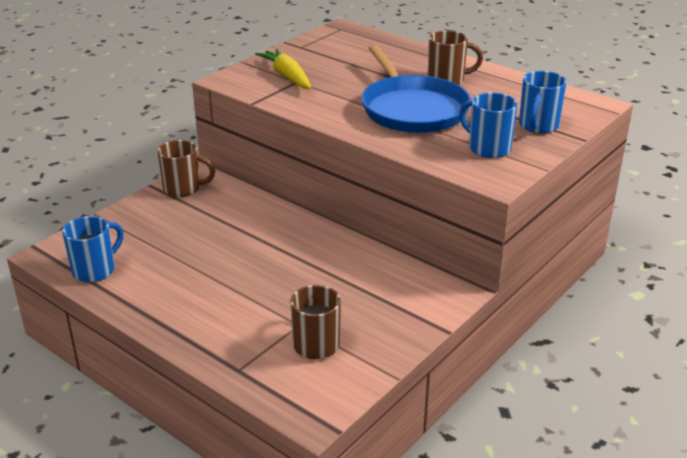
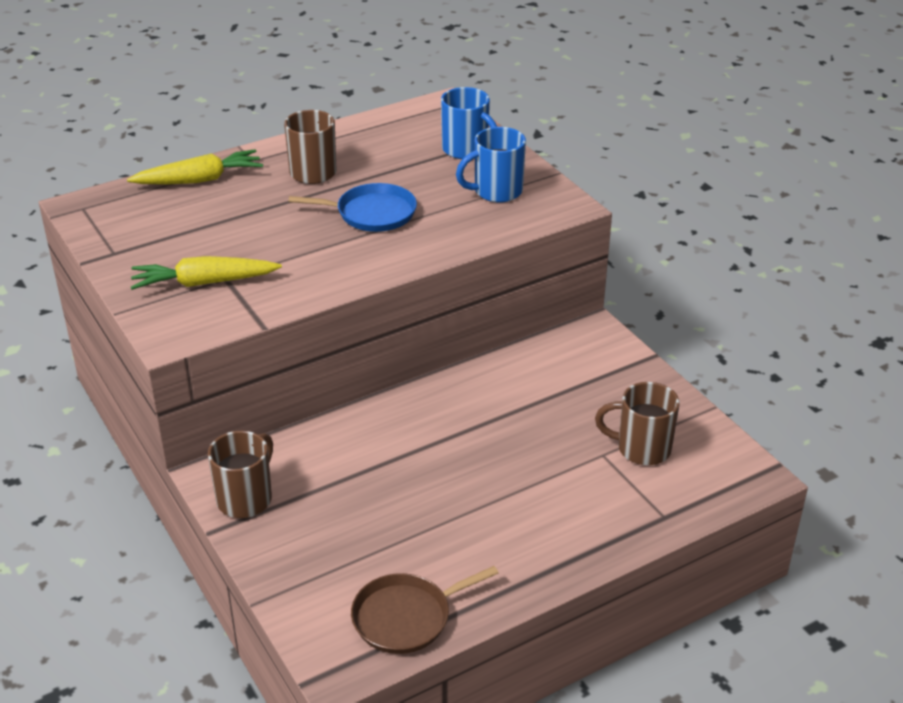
camera: 70 degrees left, 5 degrees up
(95, 270) = (406, 617): blue mug -> brown pan
(402, 50) = (200, 180): none -> yellow carrot
(412, 109) = (372, 213): blue pan -> blue pan, size x0.58

